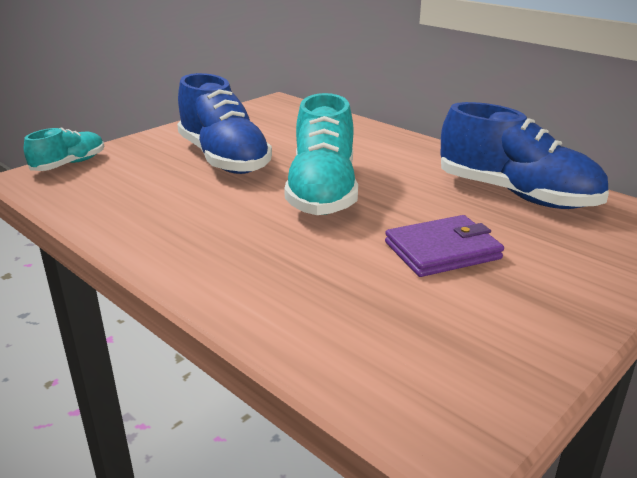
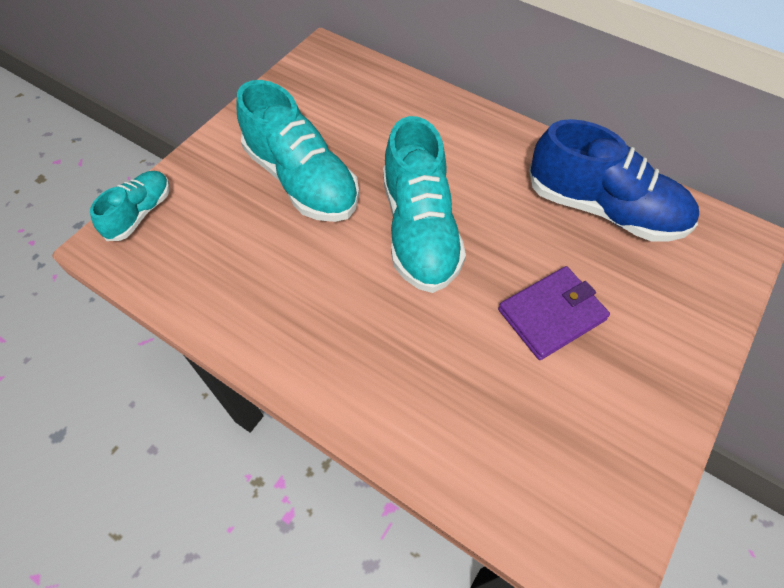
camera: 10 degrees left, 30 degrees up
(224, 159) = (302, 180): blue shoe -> turquoise shoe

